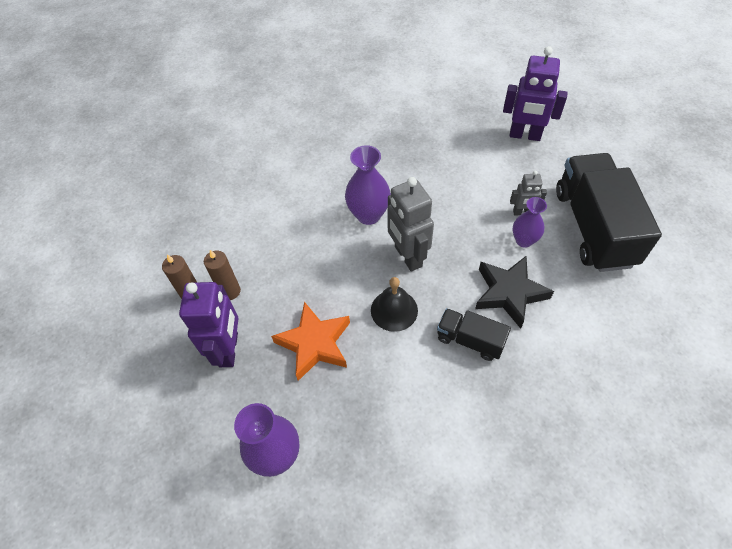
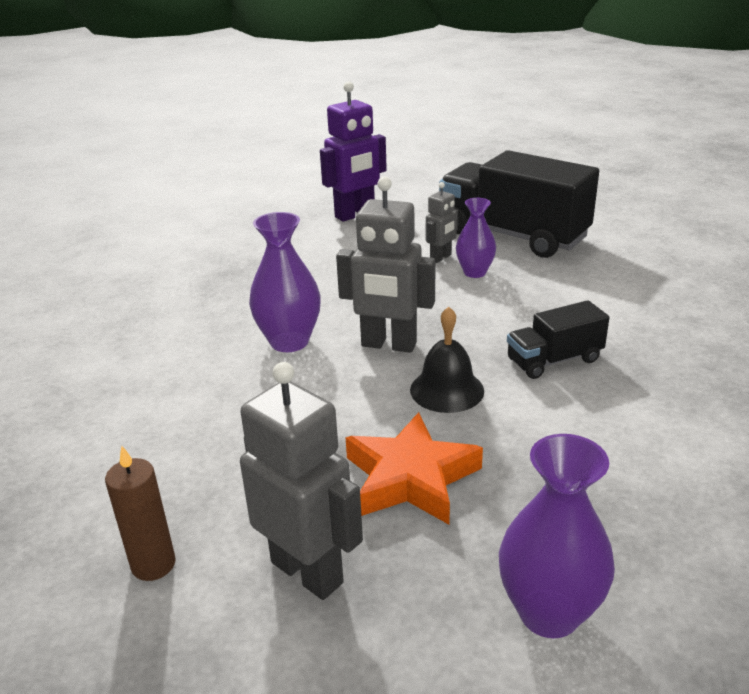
camera: 50 degrees left, 25 degrees down
(229, 349) = (308, 572): purple robot -> grey robot
(230, 291) = (211, 517): brown candle -> none
(509, 293) = (526, 310): black star -> none

